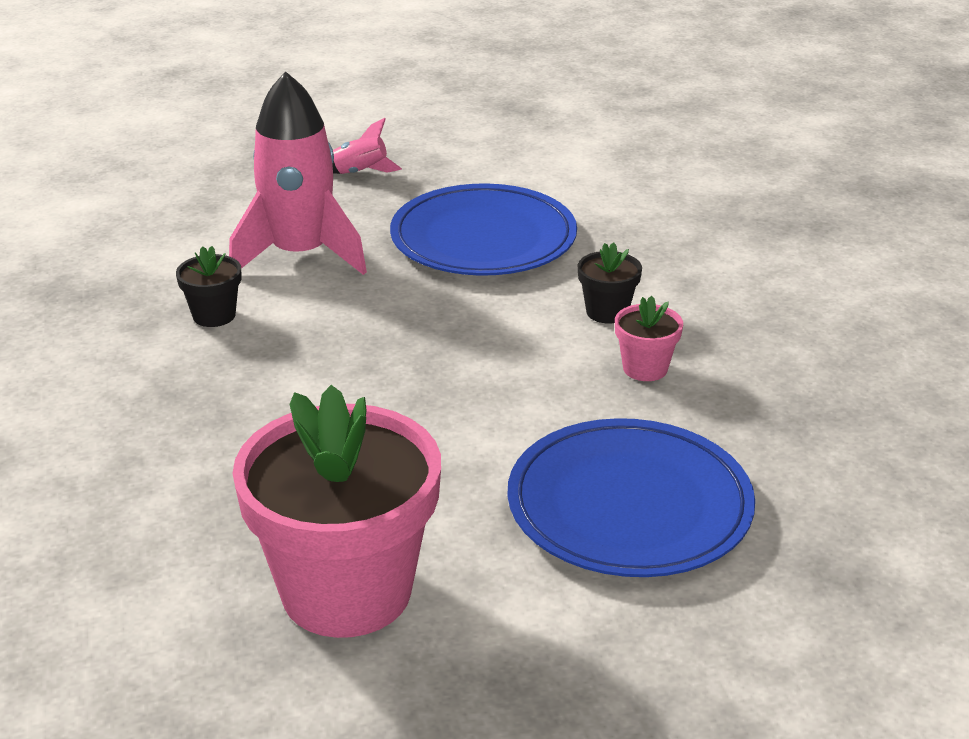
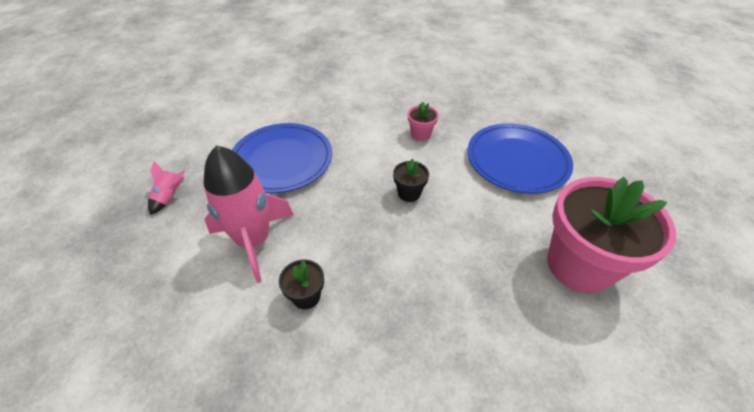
camera: 75 degrees left, 15 degrees up
(607, 312) = (371, 135): black flower pot -> black flower pot (409, 193)

